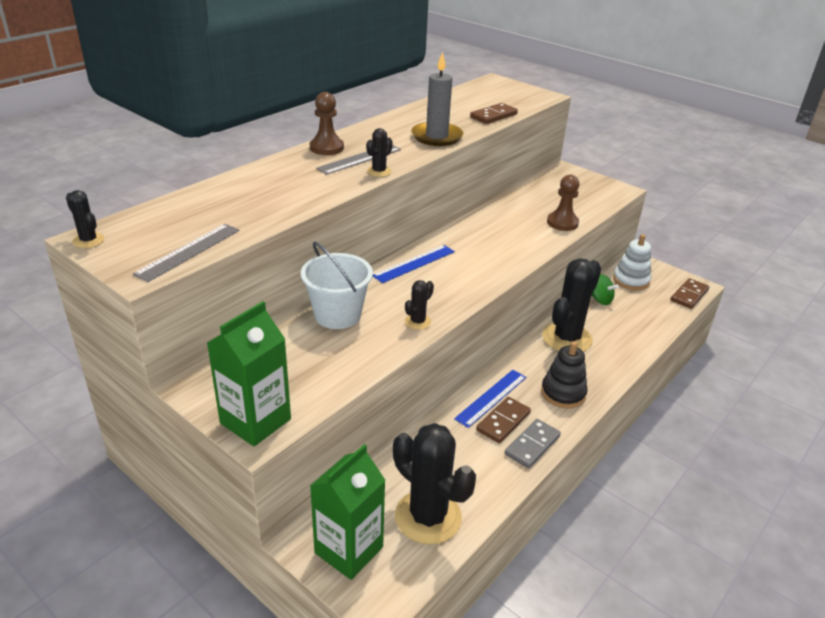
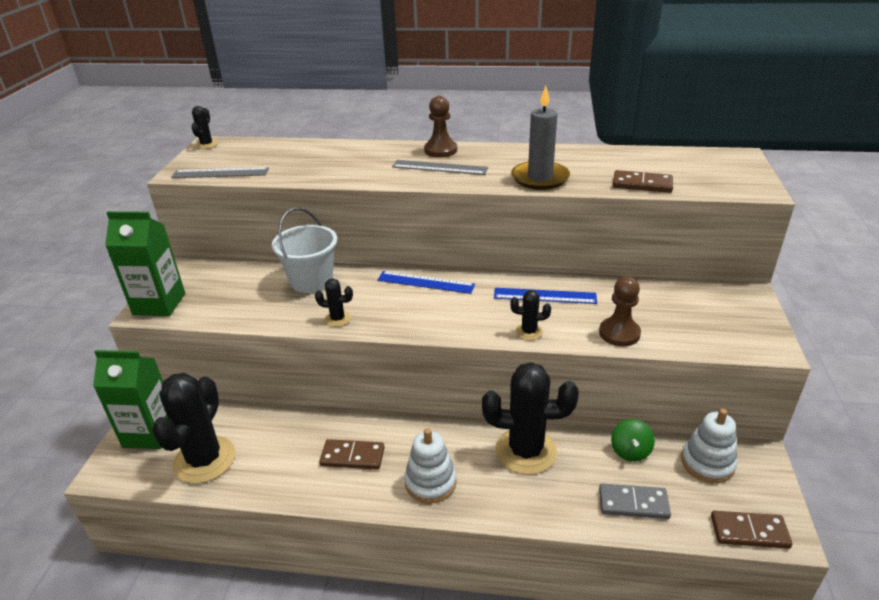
camera: 60 degrees right, 0 degrees up
(379, 171) = (427, 182): black cactus -> black cactus (529, 332)
(491, 397) = (380, 435): blue ruler -> blue ruler (545, 296)
(532, 445) = (334, 489): grey domino -> grey domino (633, 503)
(563, 393) = (430, 482): black stacking toy -> white stacking toy

